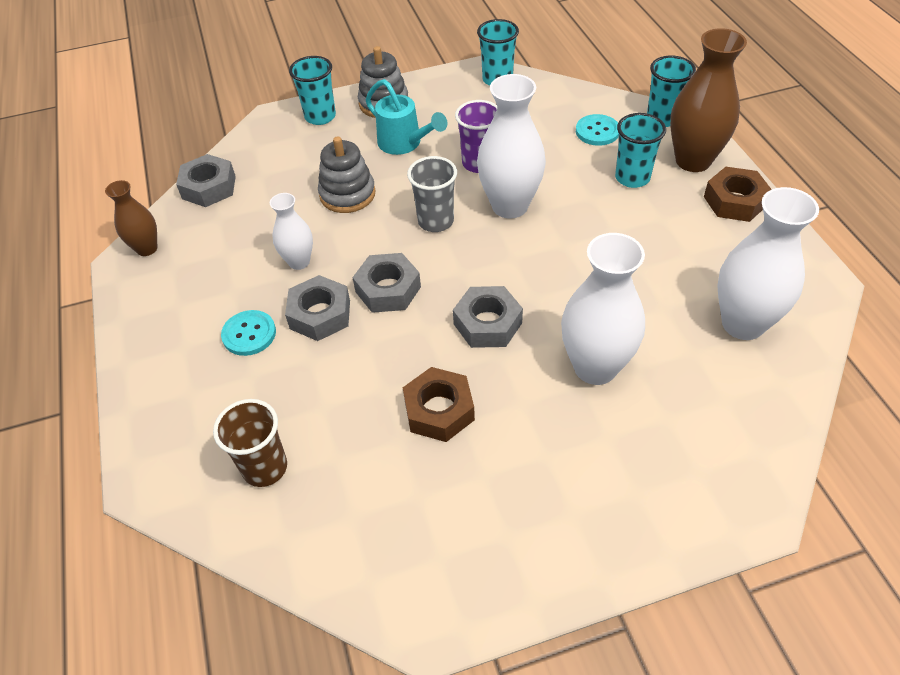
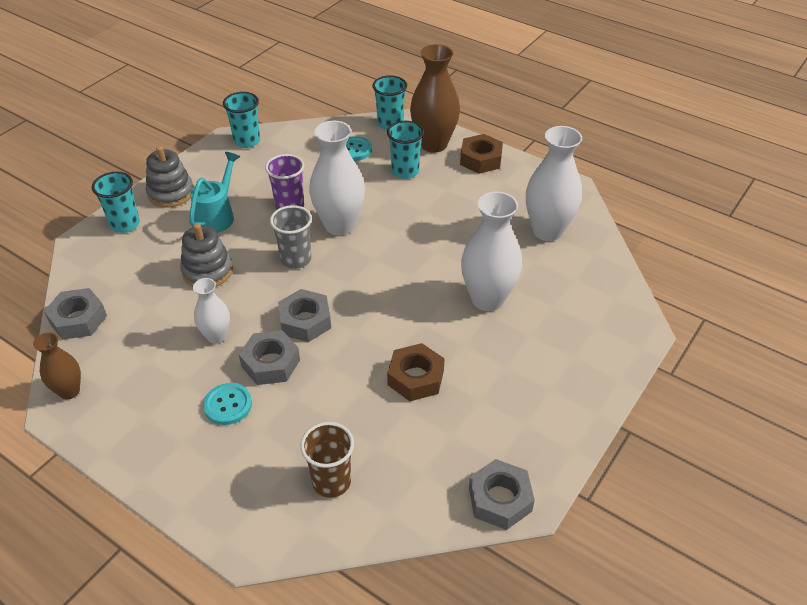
camera: 40 degrees left, 5 degrees down
(404, 143) = (217, 216): turquoise watering can -> turquoise watering can turned 75 degrees counterclockwise
(487, 323) = (396, 308): grey nut -> grey nut (500, 499)

